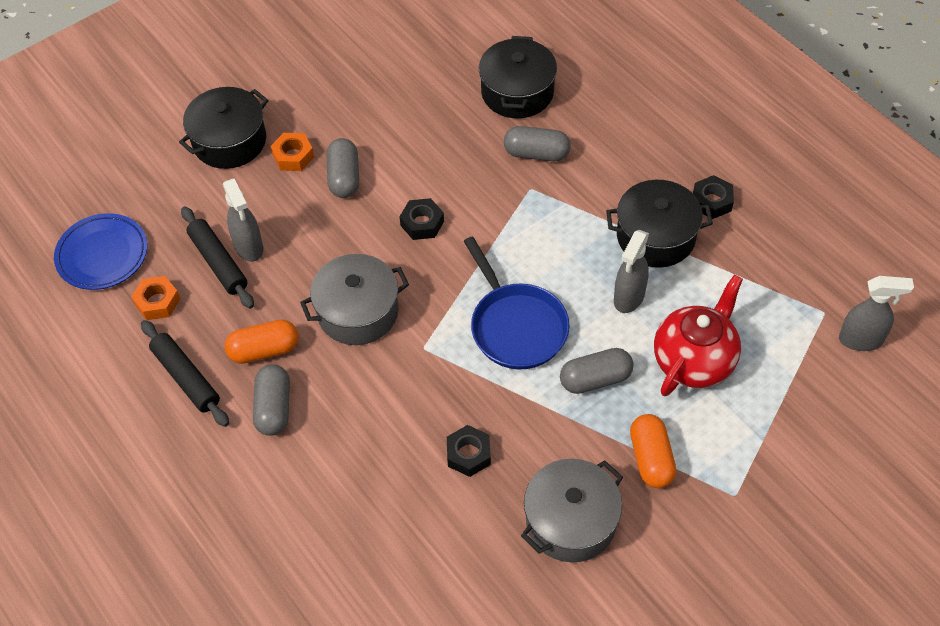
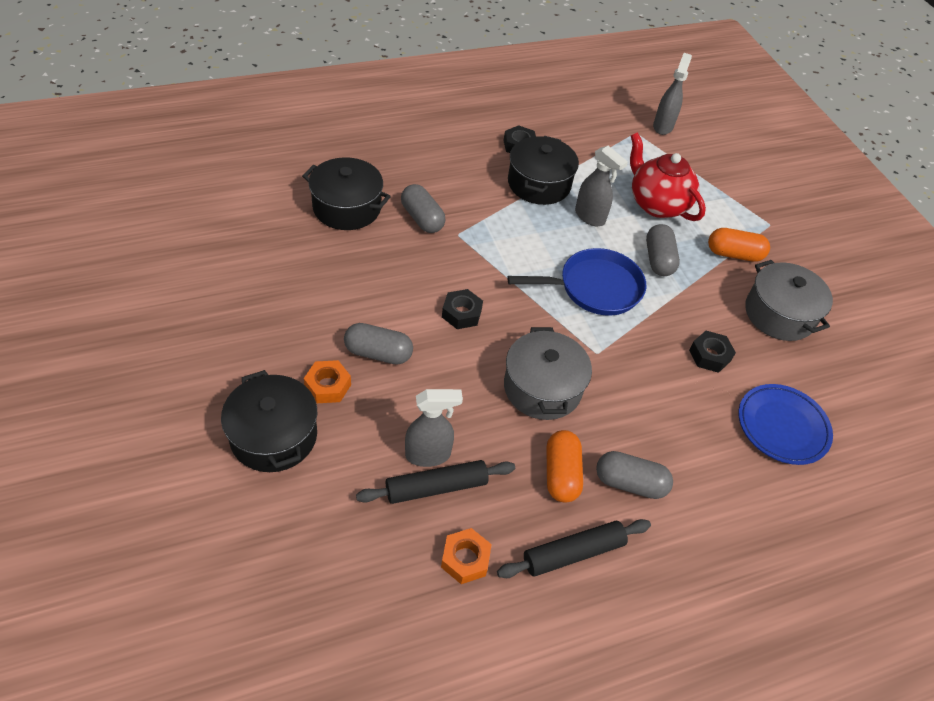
camera: 80 degrees left, 5 degrees down
(102, 255) = (374, 604): blue plate -> blue plate (782, 427)
(536, 153) = (422, 218): grey capsule -> grey capsule turned 60 degrees counterclockwise

